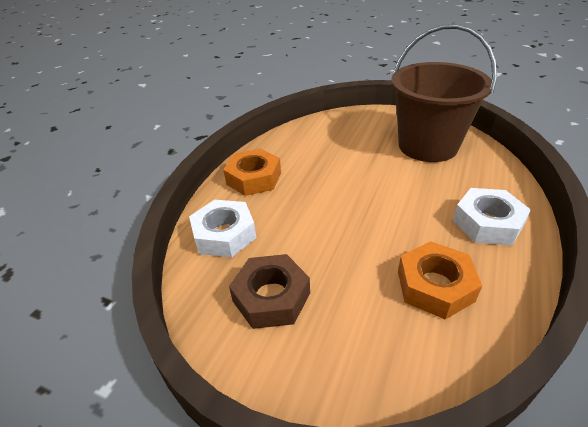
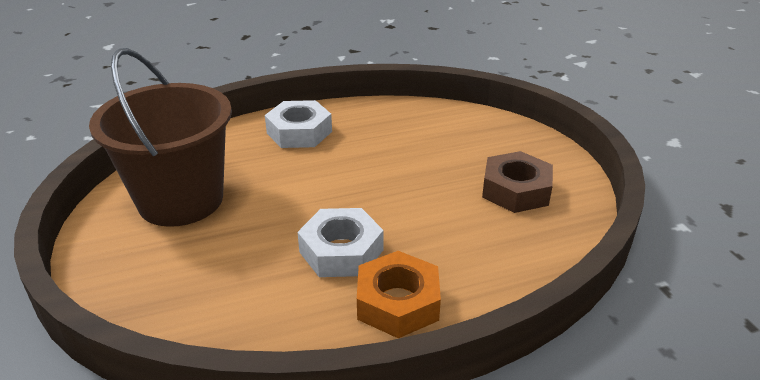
camera: 135 degrees left, 5 degrees down
(224, 234) = (504, 259): white nut -> white nut (341, 251)
(435, 286) = (401, 133): orange nut -> none

